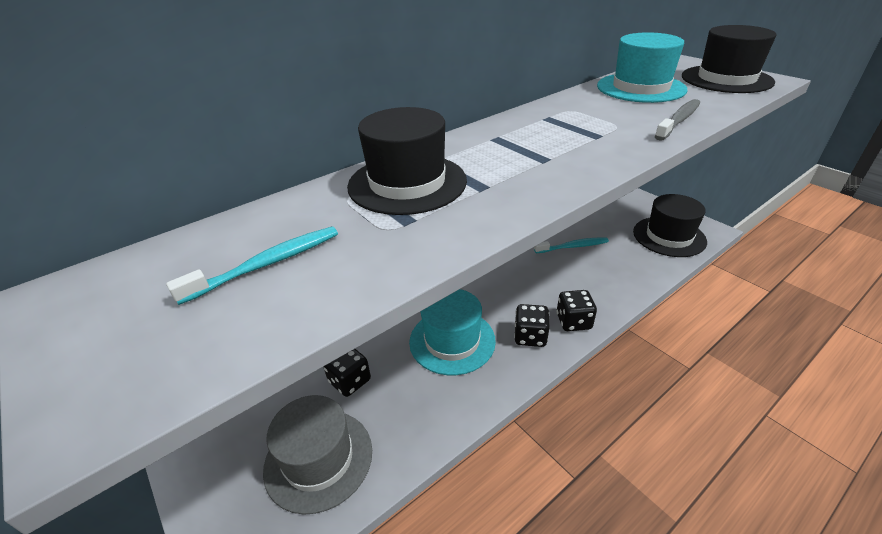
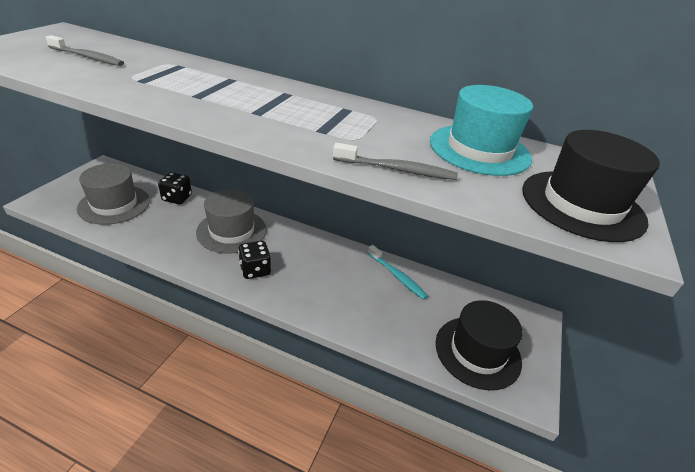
camera: 55 degrees right, 0 degrees up
(267, 264) = (88, 57): turquoise toothbrush -> grey toothbrush
(407, 183) = (194, 75): black hat -> none
(452, 341) = (231, 231): turquoise hat -> grey hat
(573, 321) = (286, 293): black dice -> none

